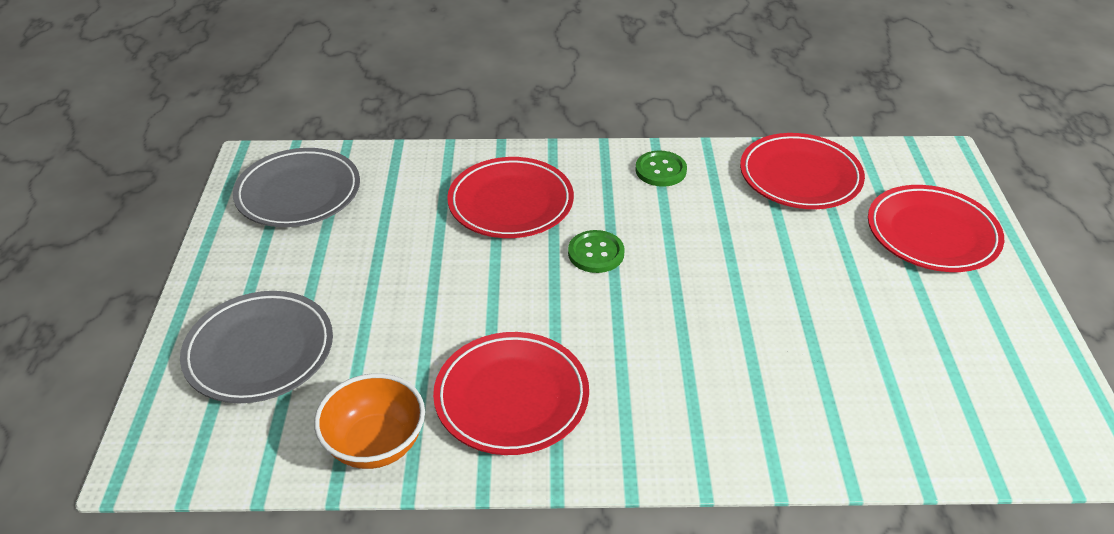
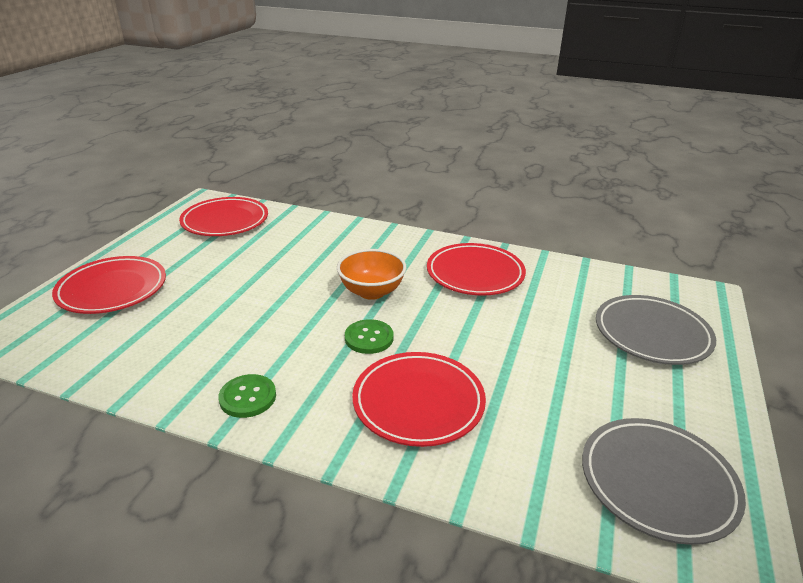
camera: 160 degrees left, 10 degrees down
(376, 444) = (562, 272): orange bowl -> orange bowl (371, 292)
(800, 177) = (135, 355): red plate -> red plate (225, 221)

